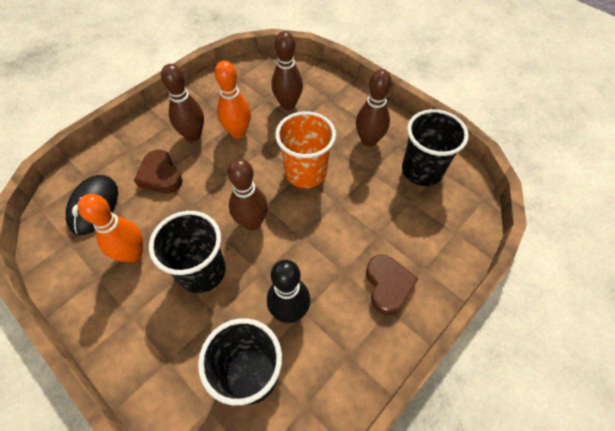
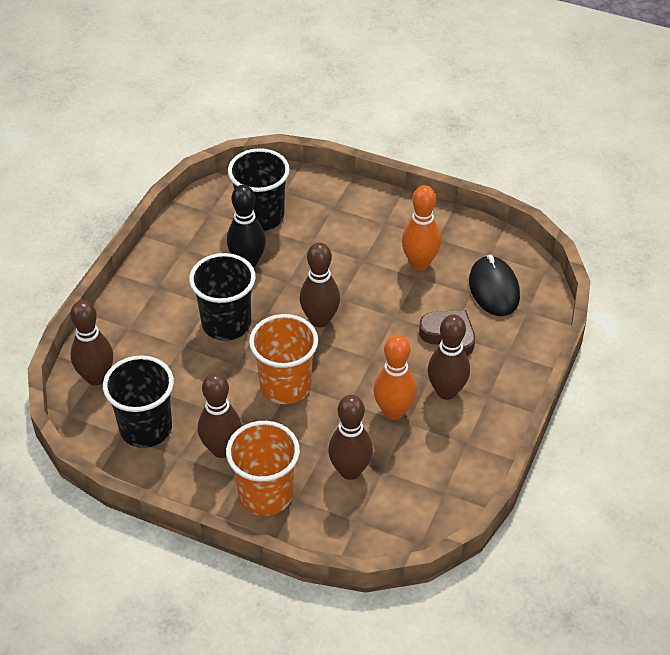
camera: 160 degrees right, 10 degrees down
(202, 271) = (344, 268): black cup -> black cup (226, 324)
(348, 105) = (265, 495): none -> orange cup
(388, 286) = (162, 304): brown heart -> none
(458, 226) = (96, 377): none -> brown bowling pin

